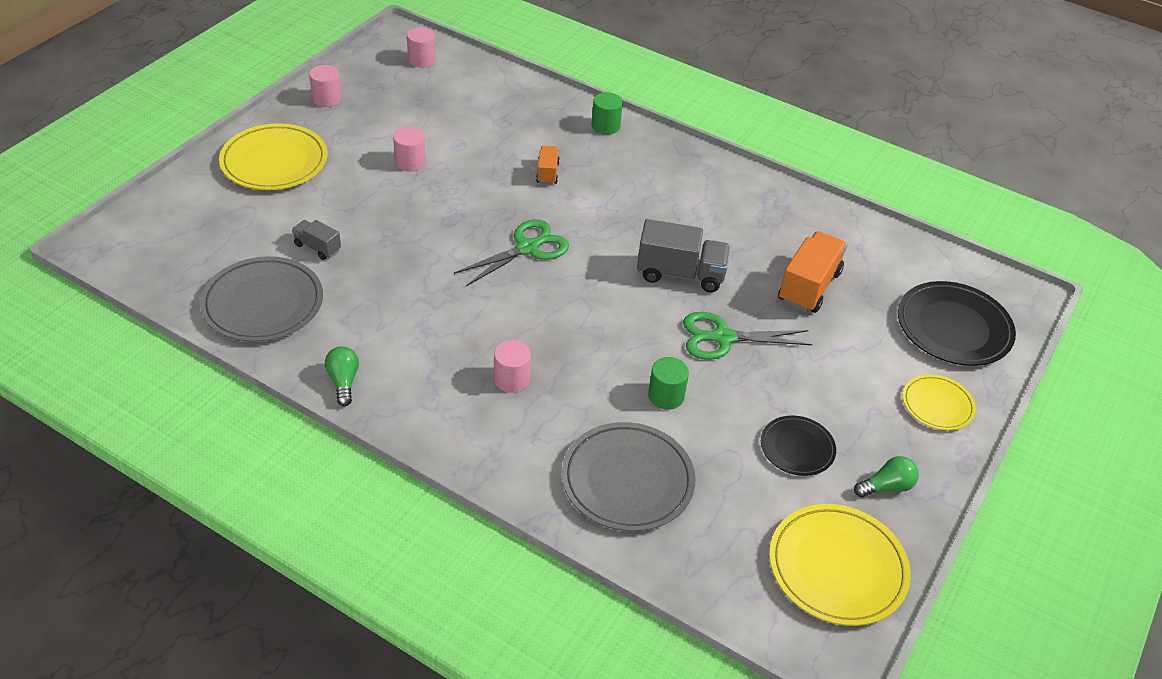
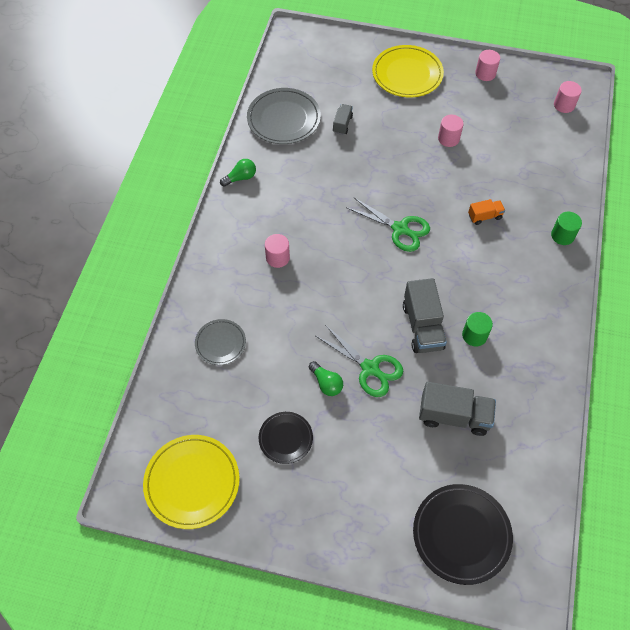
camera: 75 degrees right, 15 degrees up
(627, 480) = (220, 343): grey plate -> grey plate, size x0.59
(666, 396) = (300, 347): green cylinder -> green cylinder (474, 335)
(722, 338) = (370, 368): green scissors -> green scissors turned 150 degrees clockwise
(809, 287) = (454, 416): orange truck -> grey truck
(886, 487) = (272, 504): green light bulb -> green light bulb (326, 383)
(937, 405) = (368, 531): yellow plate -> none

